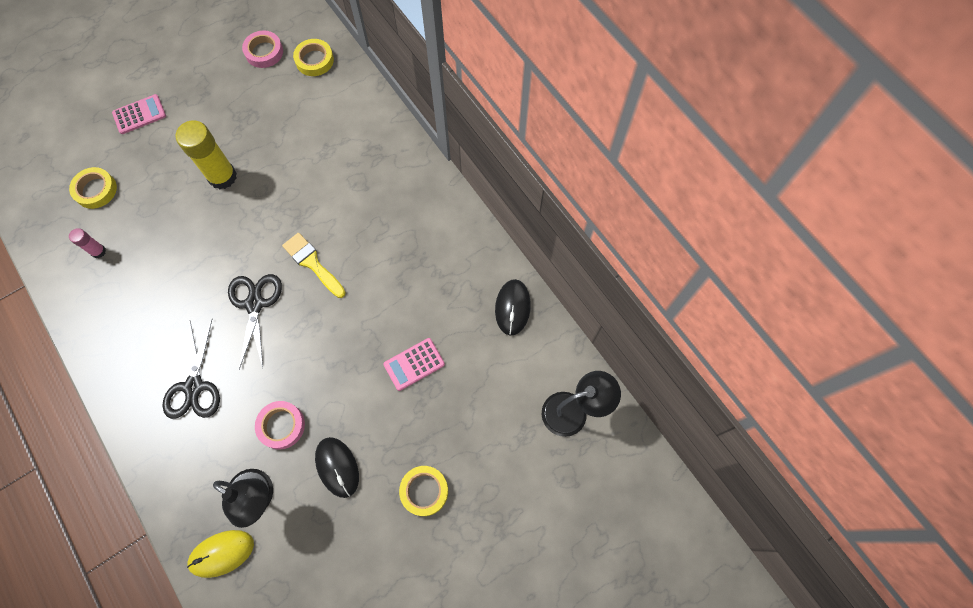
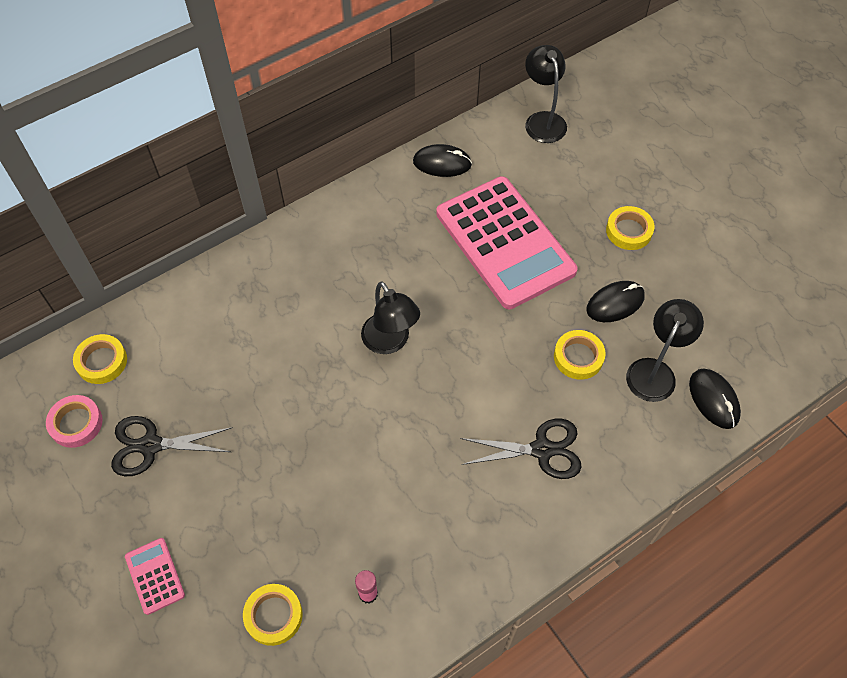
camera: 90 degrees left, 10 degrees down
(222, 177) = (267, 453): yellow glue stick -> none
(222, 553) = (713, 399): yellow mouse -> black mouse
(255, 304) = (441, 397): black scissors -> black scissors (151, 445)
(281, 426) = (578, 357): pink tape -> yellow tape
(312, 263) = (390, 342): yellow brush -> black lamp
(414, 364) = (504, 242): pink calculator -> pink calculator, size x2.49

